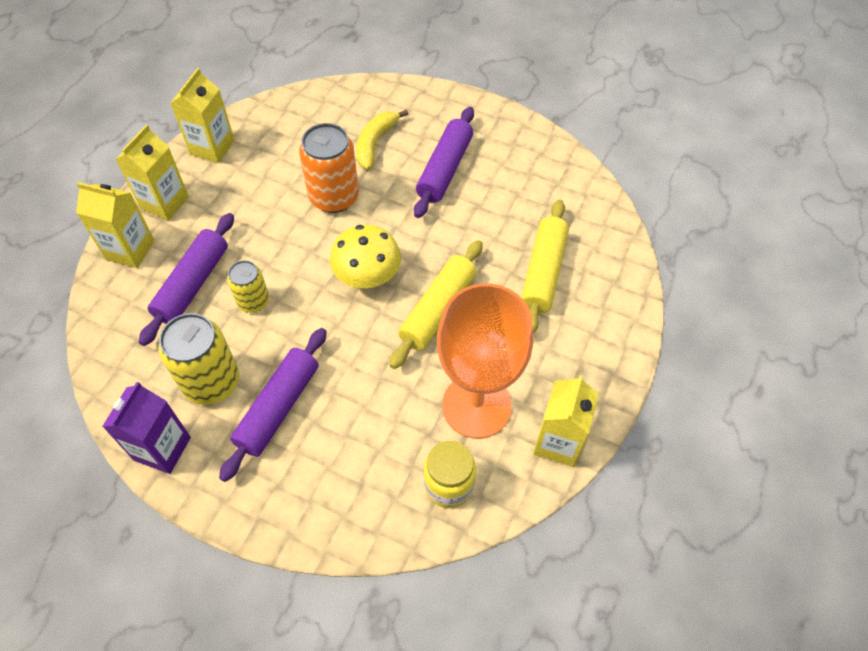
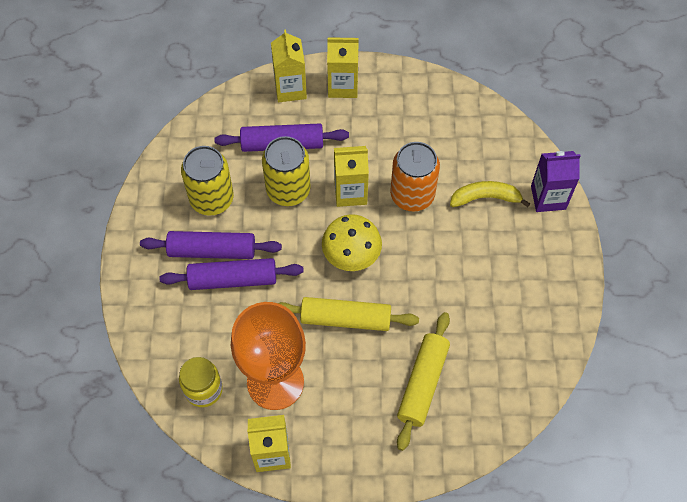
camera: 65 degrees right, 5 degrees up
(162, 448) = (151, 197): purple carton -> purple carton (548, 197)
(212, 147) = (412, 87): yellow carton -> yellow carton (350, 192)
(253, 301) = (288, 190): yellow can -> yellow can, size x1.68
(444, 169) = (488, 262): purple rolling pin -> purple rolling pin (233, 279)
(543, 272) = (423, 383): yellow rolling pin -> yellow rolling pin turned 60 degrees counterclockwise

